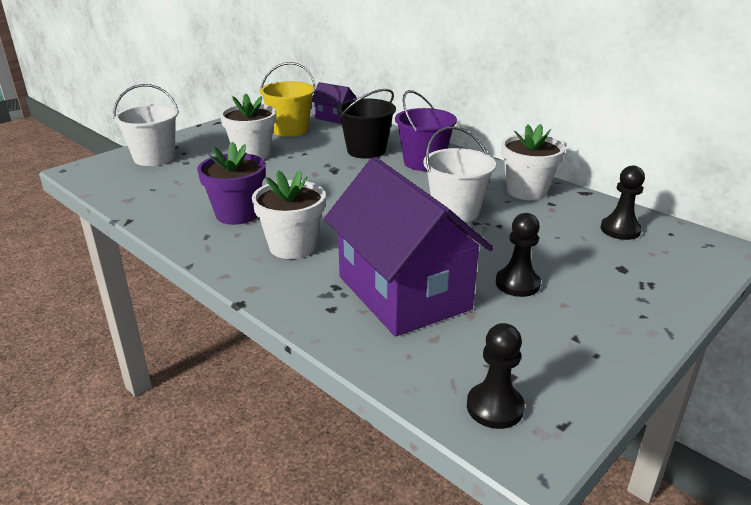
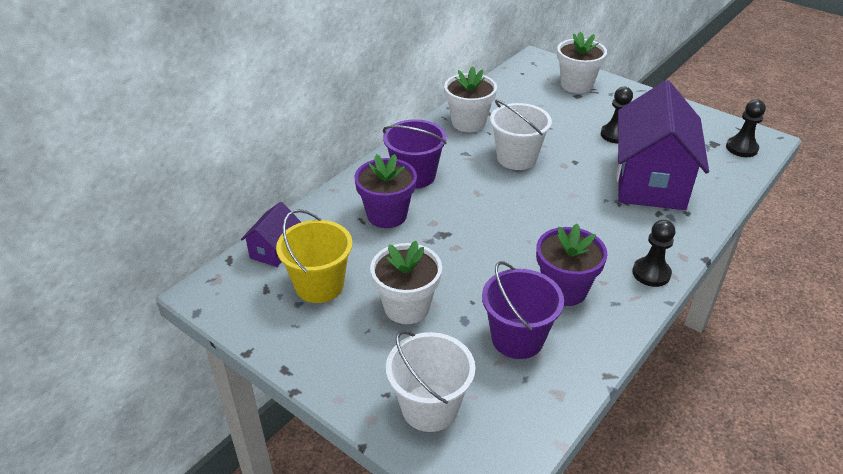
camera: 95 degrees left, 10 degrees up
(194, 189) = (517, 338): none -> purple bucket
(292, 246) = (611, 243): white flower pot -> white flower pot (576, 85)
(366, 150) = (387, 215): black bucket -> purple flower pot
(403, 292) = (650, 181): purple house -> purple house turned 45 degrees counterclockwise
(620, 230) = (523, 90): black pawn -> black pawn (651, 273)

